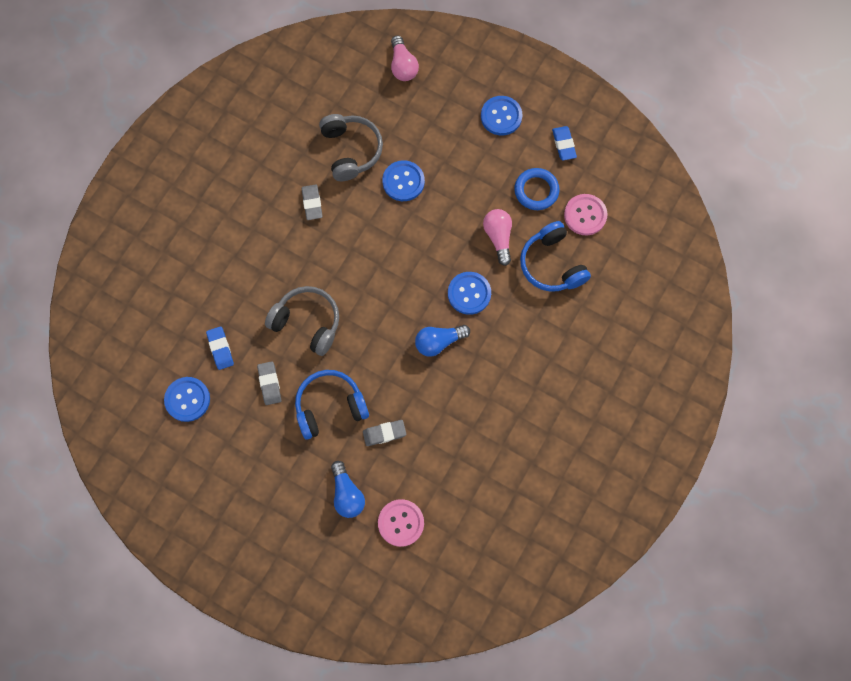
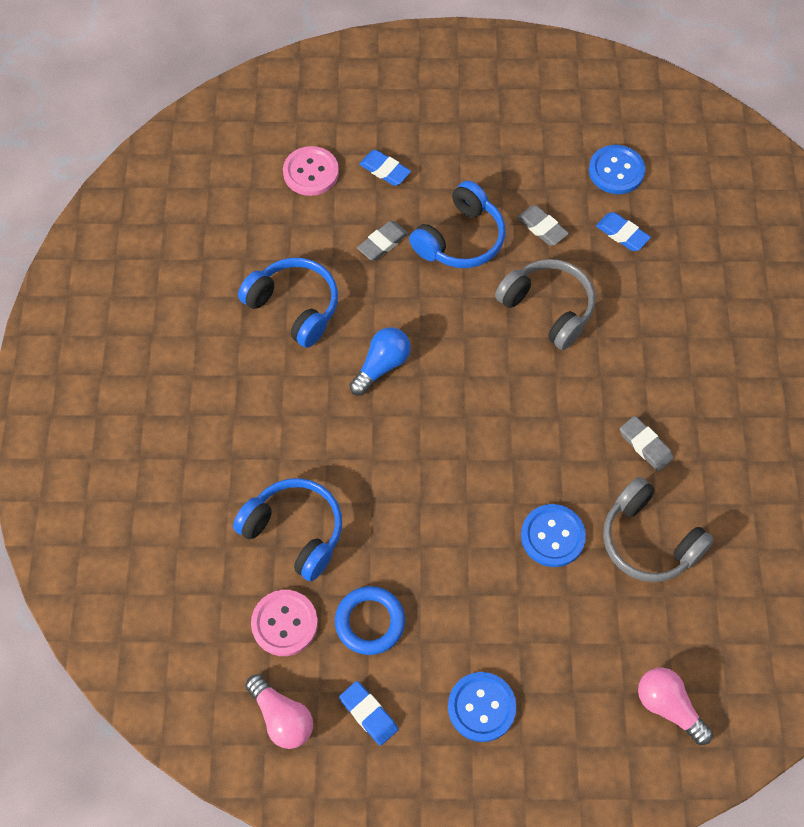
camera: 150 degrees right, 10 degrees down
(307, 323) = (548, 308): grey headphones -> grey headphones turned 135 degrees counterclockwise
(347, 494) = (385, 170): blue light bulb -> blue eraser
(469, 293) = (379, 440): blue button -> none
(472, 417) = (294, 307): none -> blue headphones
(498, 237) = (384, 529): pink light bulb -> pink light bulb (282, 717)

